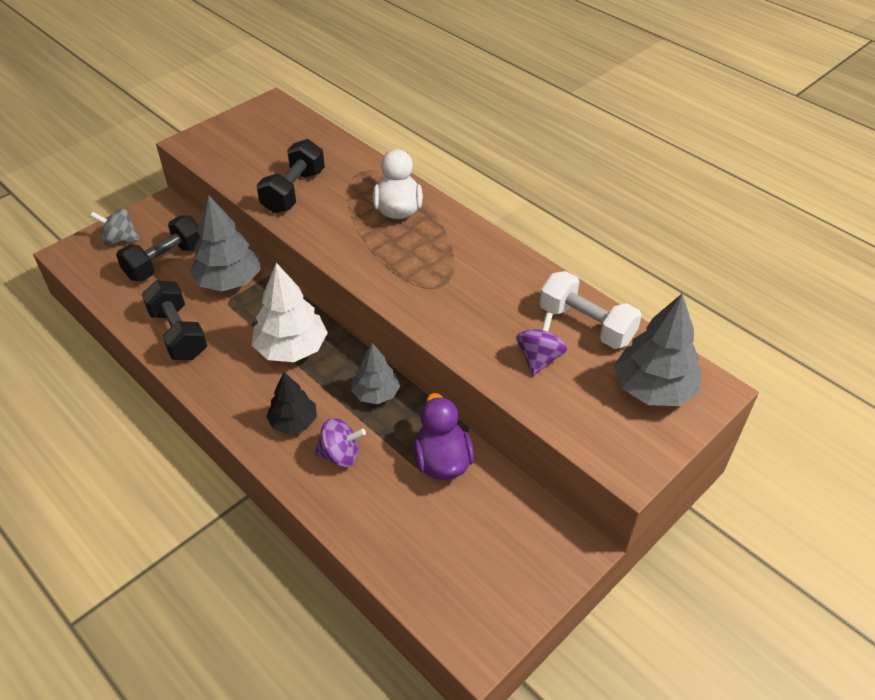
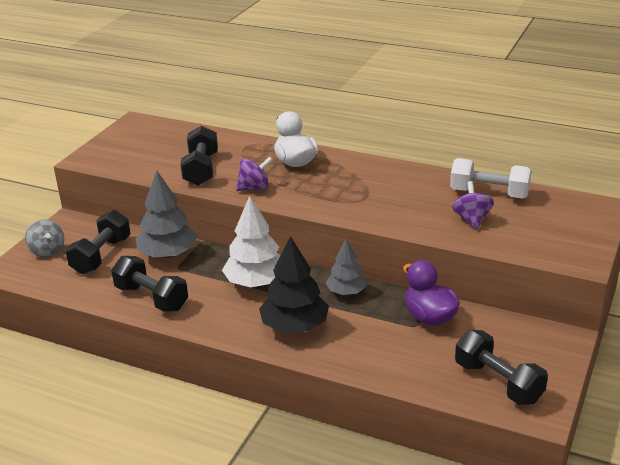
camera: 20 degrees left, 15 degrees down
(120, 240) = (47, 251): grey spinning top -> grey spinning top turned 105 degrees counterclockwise
(293, 422) = (294, 326): black tree -> black tree, size x1.60
(340, 455) = (348, 335): purple spinning top -> purple spinning top (254, 188)
(459, 582) = (498, 382): none -> black dumbbell
(653, 388) = (563, 216): grey tree -> none

